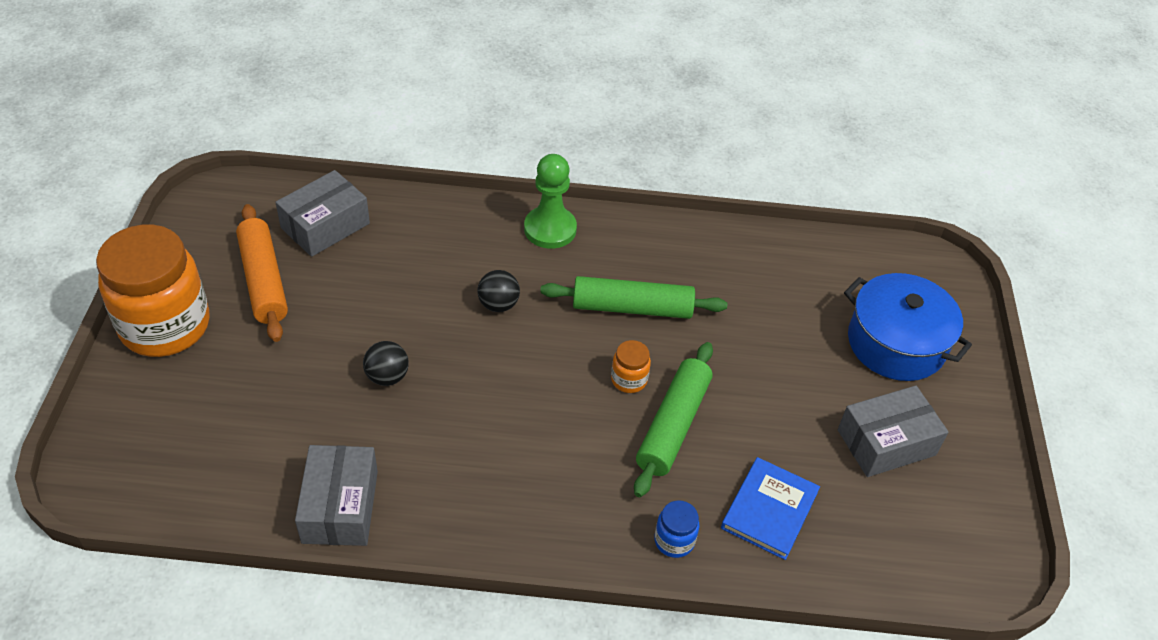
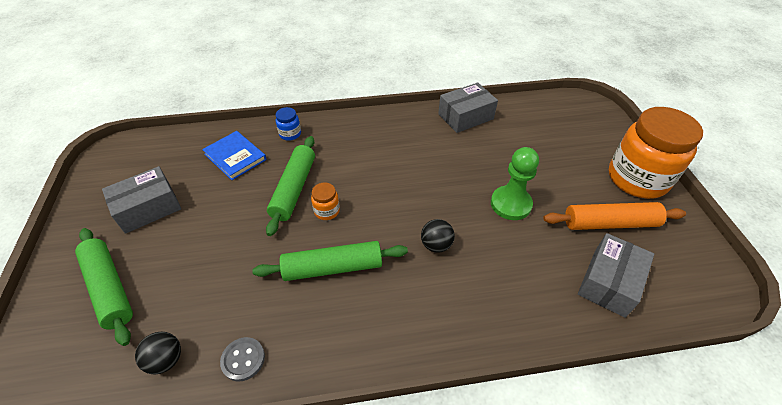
camera: 170 degrees right, 0 degrees up
(264, 280) = (610, 223): orange rolling pin -> orange rolling pin turned 60 degrees counterclockwise
(340, 506) = (465, 116): grey box -> grey box turned 75 degrees clockwise
(387, 377) = (482, 179): black ball -> black ball (166, 360)
(550, 229) = (422, 332): green pawn -> green pawn (510, 204)
(733, 246) = (243, 359): none -> grey button
(769, 510) = (235, 157): blue book -> blue book turned 60 degrees counterclockwise
(896, 343) = (110, 288): blue pot -> green rolling pin

